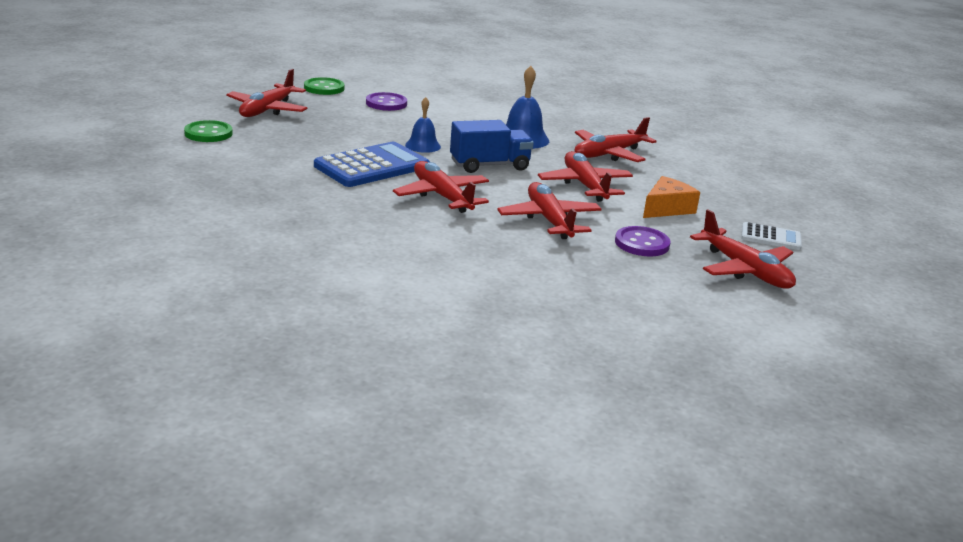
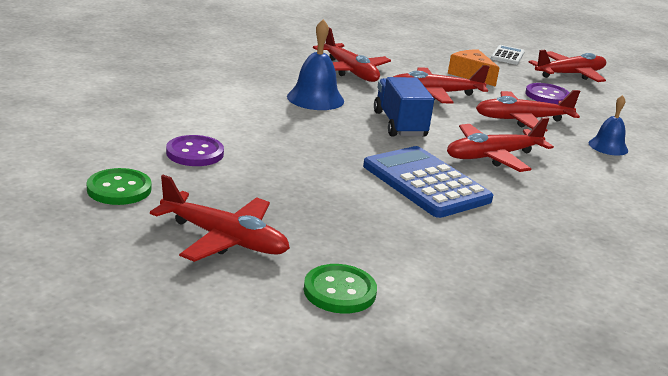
camera: 85 degrees left, 0 degrees up
(423, 146) = (350, 149): blue bell -> blue bell (608, 146)

